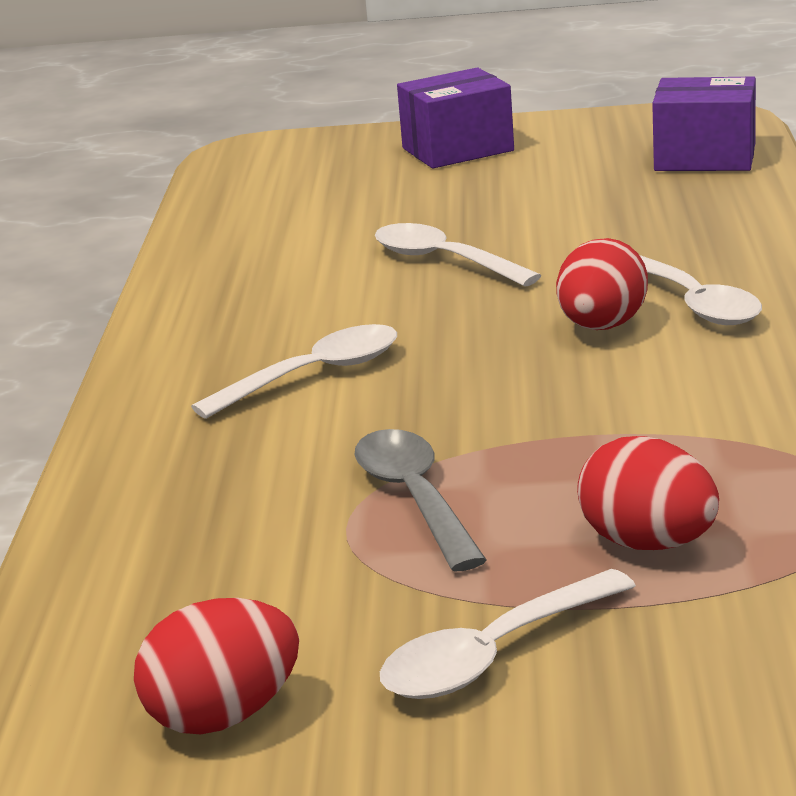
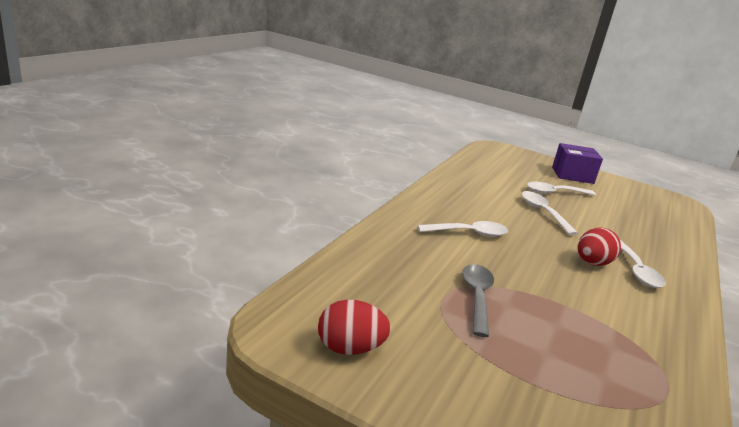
camera: 20 degrees right, 0 degrees up
(494, 654) = (468, 378): white spoon -> white spoon (555, 193)
(648, 543) = (561, 362): red egg -> none
(705, 157) = (671, 215): purple box -> none

